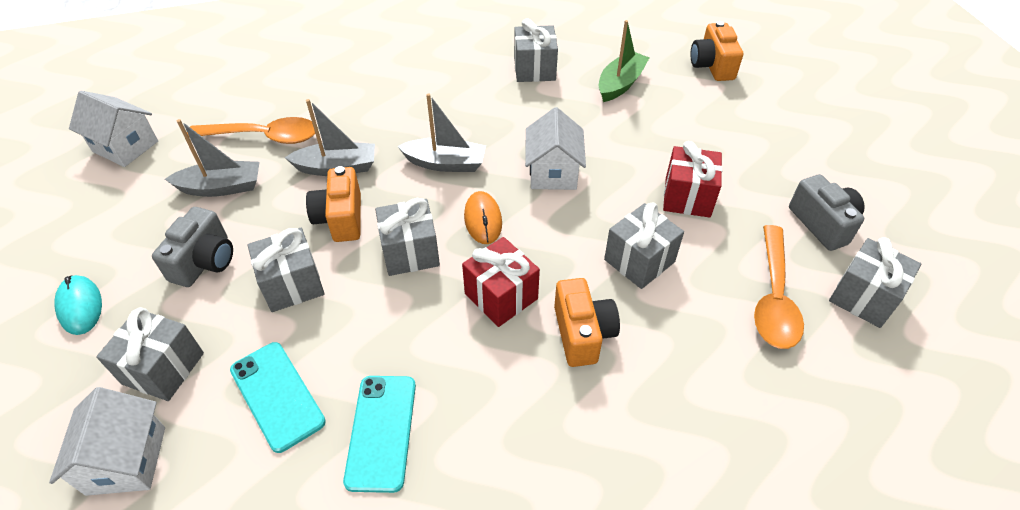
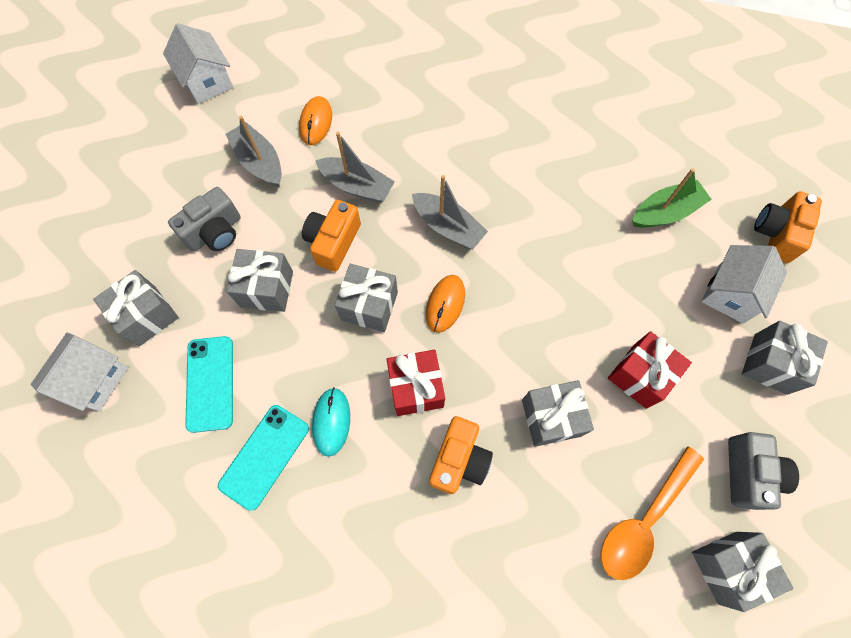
camera: 30 degrees right, 20 degrees up
(80, 306) = (116, 229): turquoise mouse -> turquoise mouse (331, 422)
(222, 187) = (259, 162): grey boat -> grey boat turned 150 degrees counterclockwise
(264, 137) = (316, 122): orange spoon -> orange mouse
(534, 69) = (592, 154): grey gift -> grey gift (770, 364)
(553, 172) = (535, 285): white house -> white house (730, 294)

